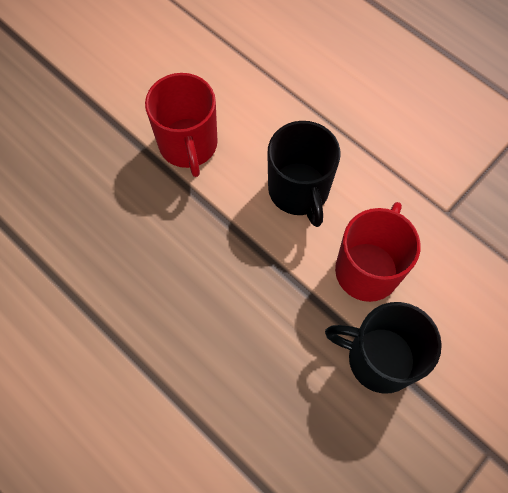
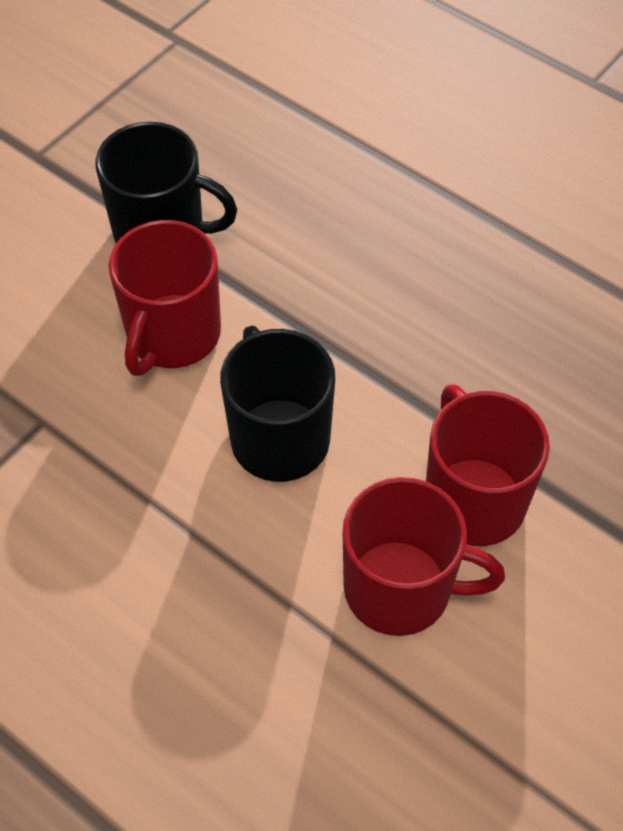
camera: 175 degrees right, 10 degrees down
(237, 101) = (401, 589): none -> red mug

